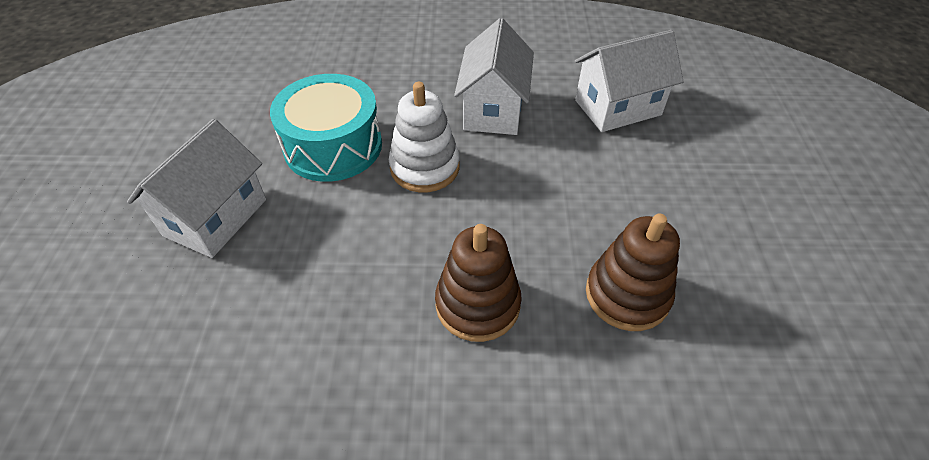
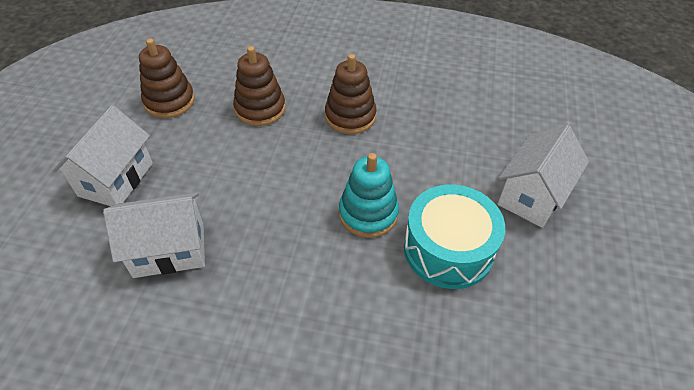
camera: 170 degrees left, 0 degrees up
(425, 167) = (368, 214): white stacking toy -> turquoise stacking toy
(493, 110) = (290, 268): white house -> white house (116, 179)
(776, 285) = (169, 101): none -> brown stacking toy

